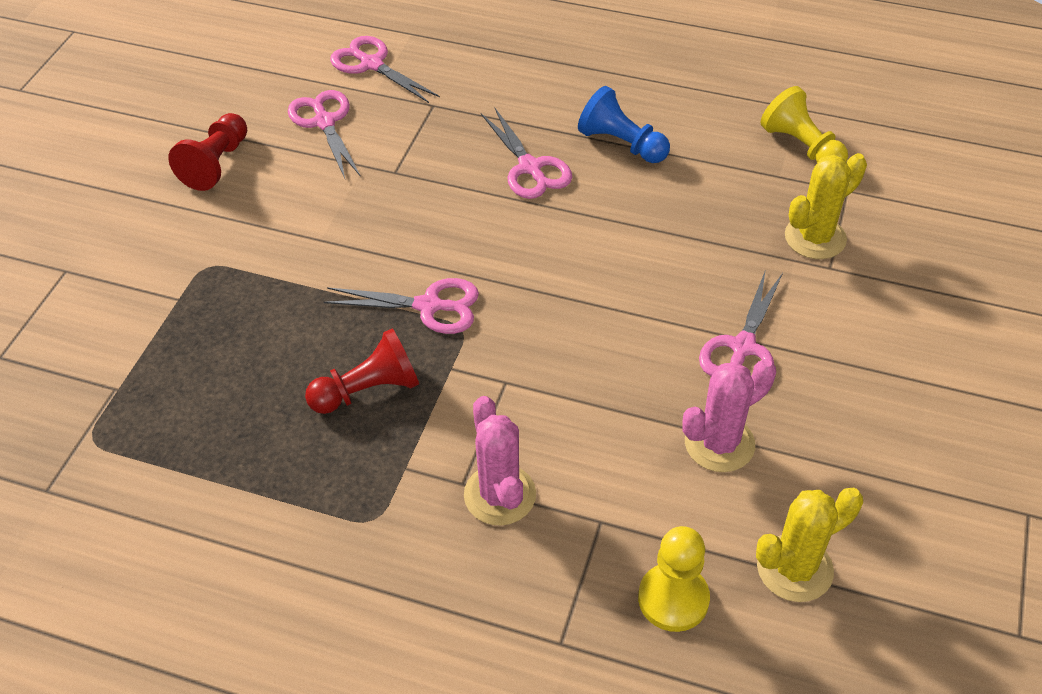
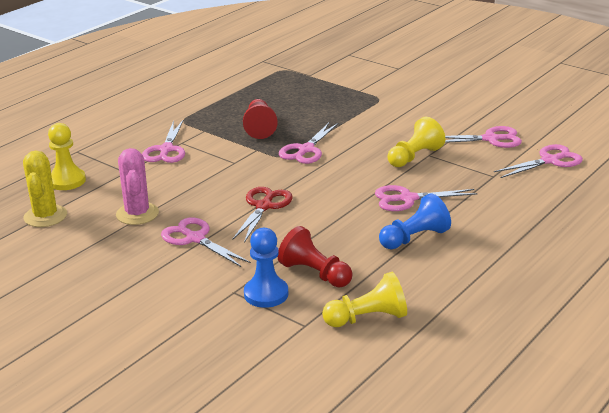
camera: 110 degrees right, 20 degrees down
(216, 164) = (465, 106): red pawn -> red pawn (315, 273)
(407, 184) = (414, 157): none -> yellow pawn
(500, 495) = (166, 150): pink cactus -> pink scissors
(621, 302) = (264, 206): none -> red scissors
(815, 238) = (266, 294): yellow cactus -> blue pawn

